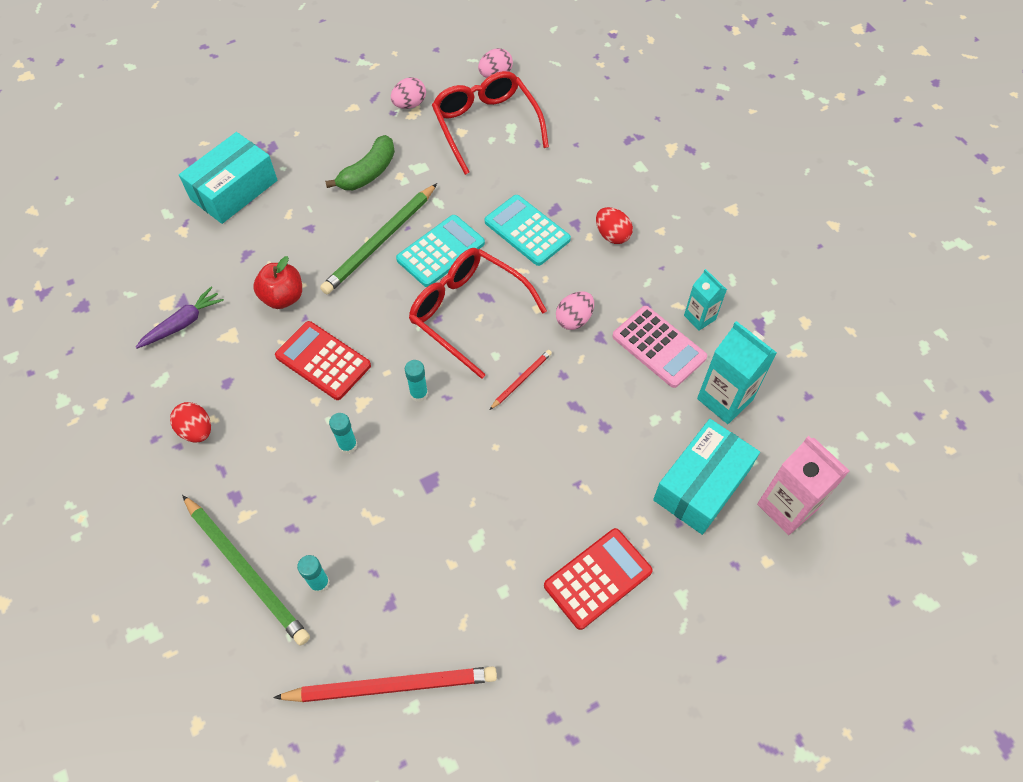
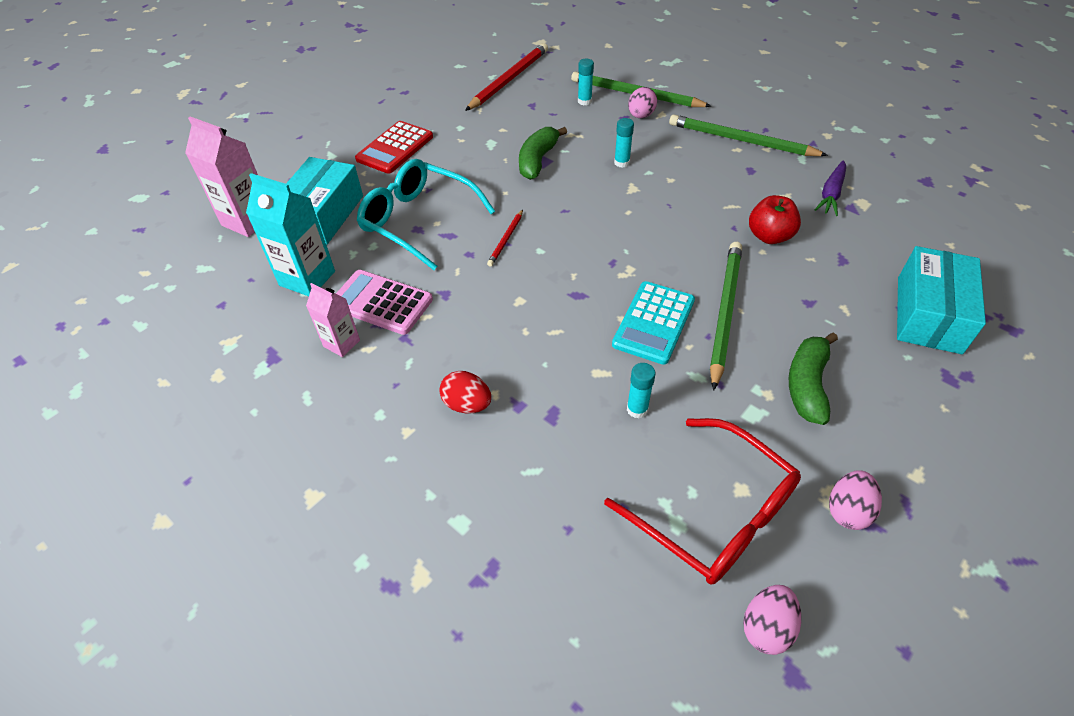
camera: 160 degrees right, 10 degrees down
(196, 430) = (741, 140): red egg -> green pencil
(323, 361) = (688, 204): red calculator -> none
(392, 685) = (509, 79): red pencil -> red pencil turned 150 degrees clockwise
(419, 394) = (590, 206): turquoise glue stick -> turquoise glue stick (637, 409)
(437, 485) = (537, 160): none -> green banana
(468, 312) = (587, 276): red glasses -> none
(527, 230) = (572, 376): turquoise calculator -> none
(574, 319) = (477, 301): pink egg -> pink egg (640, 116)
(600, 437) = (418, 221): none -> turquoise glasses
(699, 317) = (341, 343): turquoise carton -> pink carton

